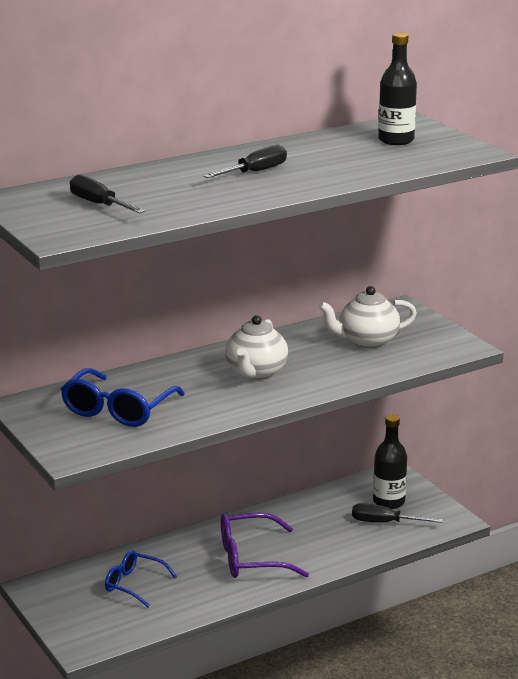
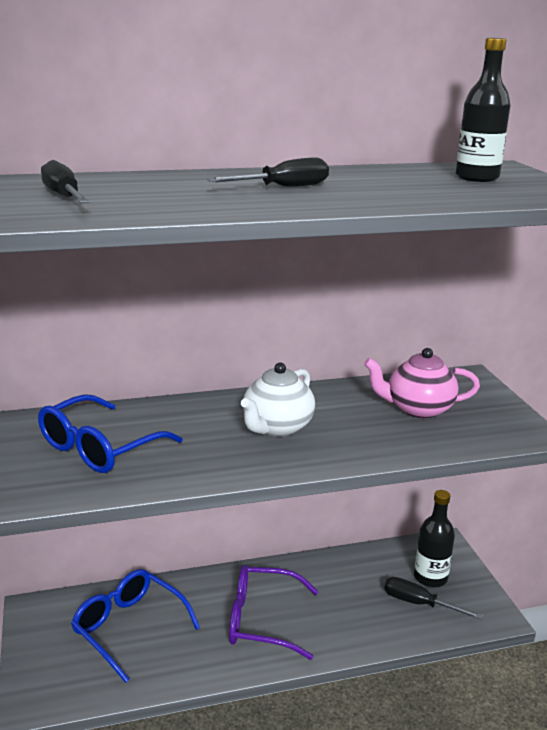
camera: 15 degrees right, 0 degrees up
(134, 584) = (129, 628): blue glasses -> blue glasses, size x1.54
(367, 341) = (418, 409): white teapot -> pink teapot

